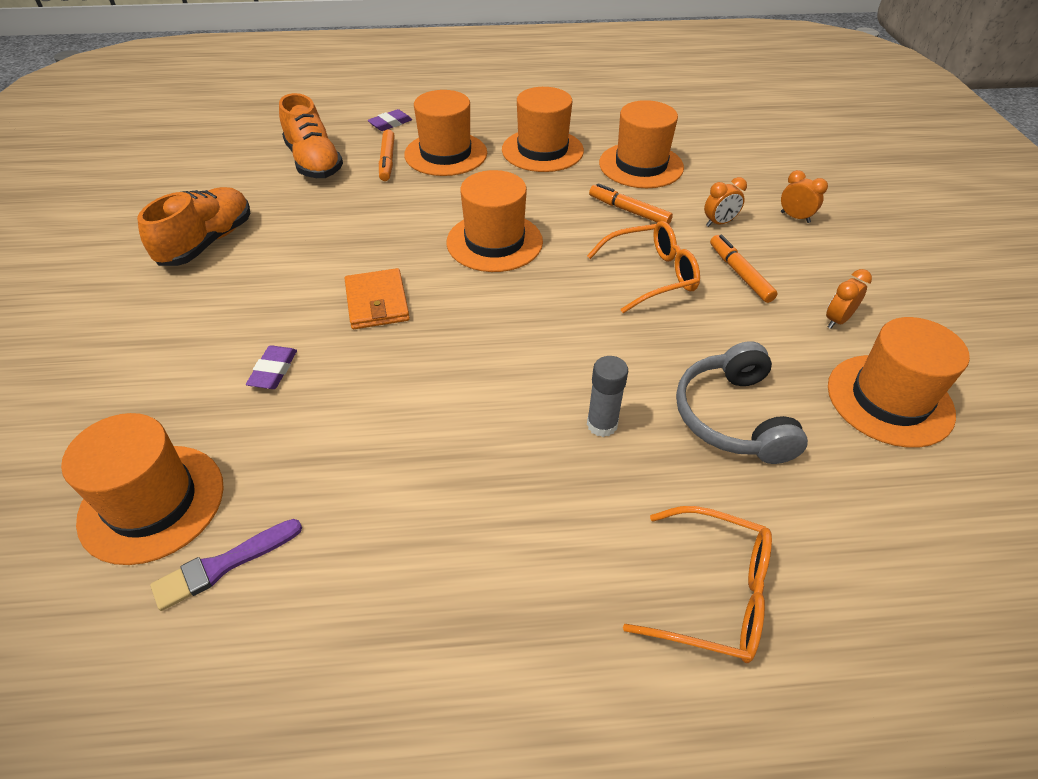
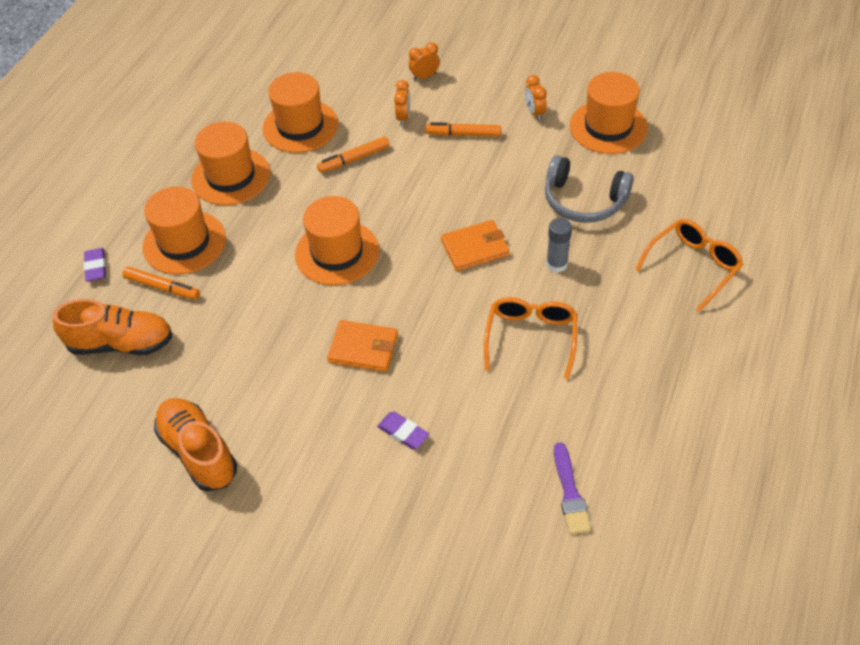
camera: 60 degrees left, 5 degrees up
(152, 502) = (497, 528): orange hat -> none
(574, 340) = (475, 248): none -> orange wallet
(650, 275) = (435, 180): orange glasses -> orange glasses (531, 338)

